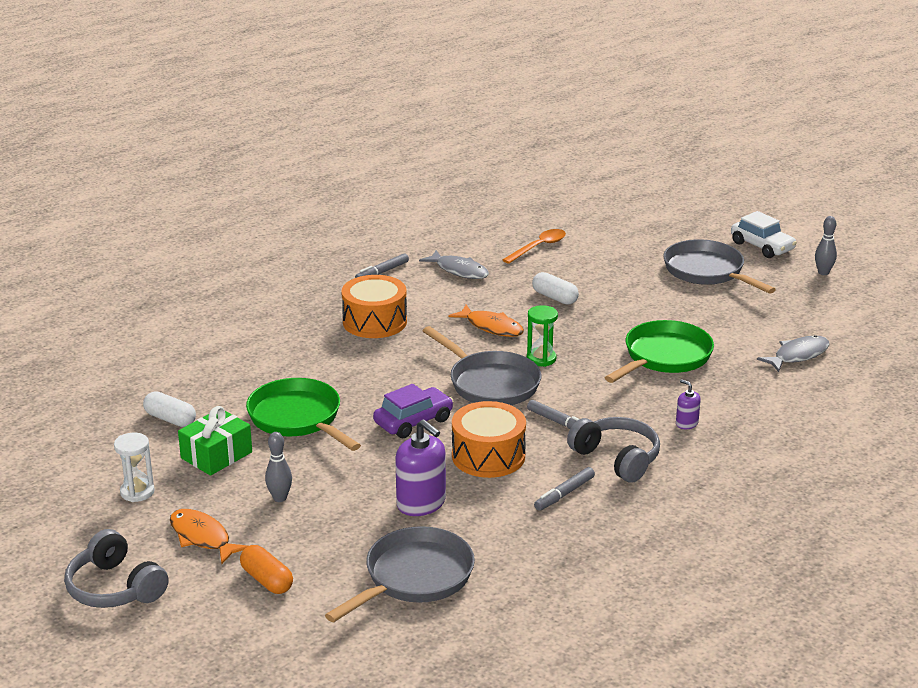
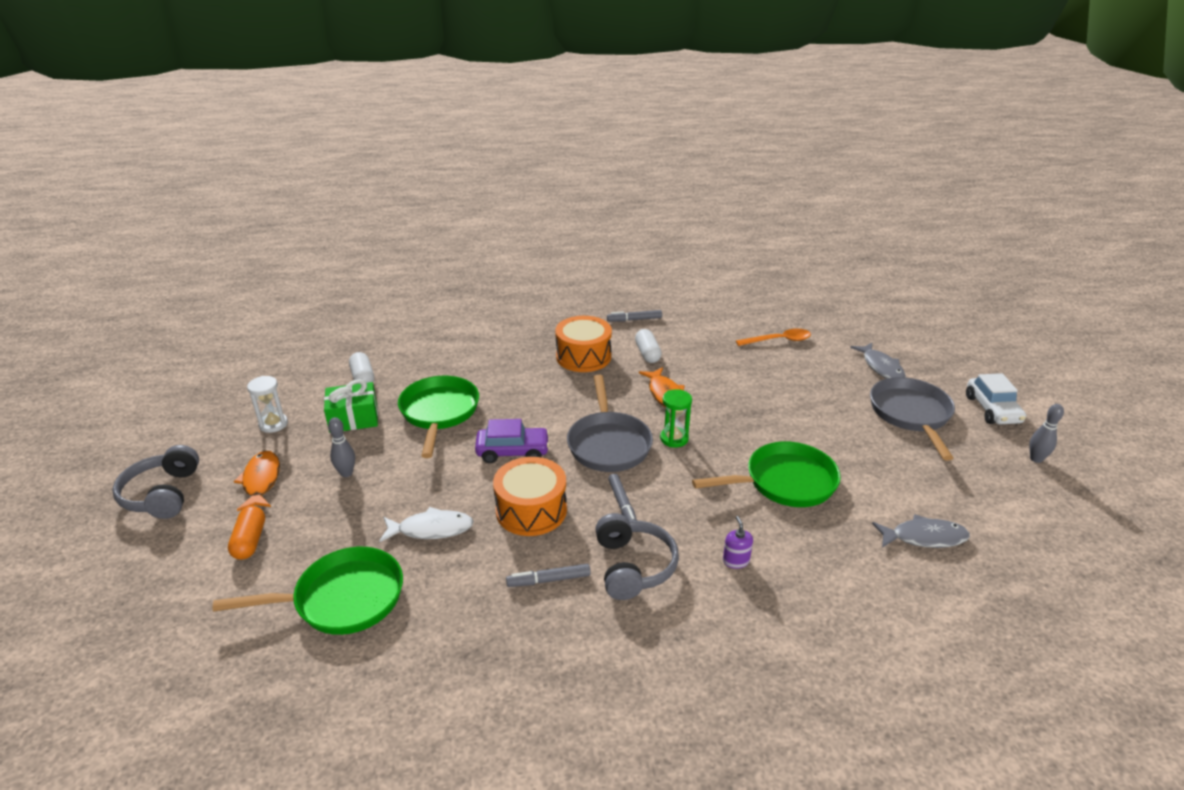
camera: 35 degrees right, 5 degrees up
(414, 577) = (342, 599): grey pan -> green pan
(421, 503) = (431, 529): purple soap dispenser -> white fish
(459, 270) = (693, 338): grey fish -> grey fish (881, 367)
(555, 297) = (745, 388): white capsule -> white capsule (647, 353)

